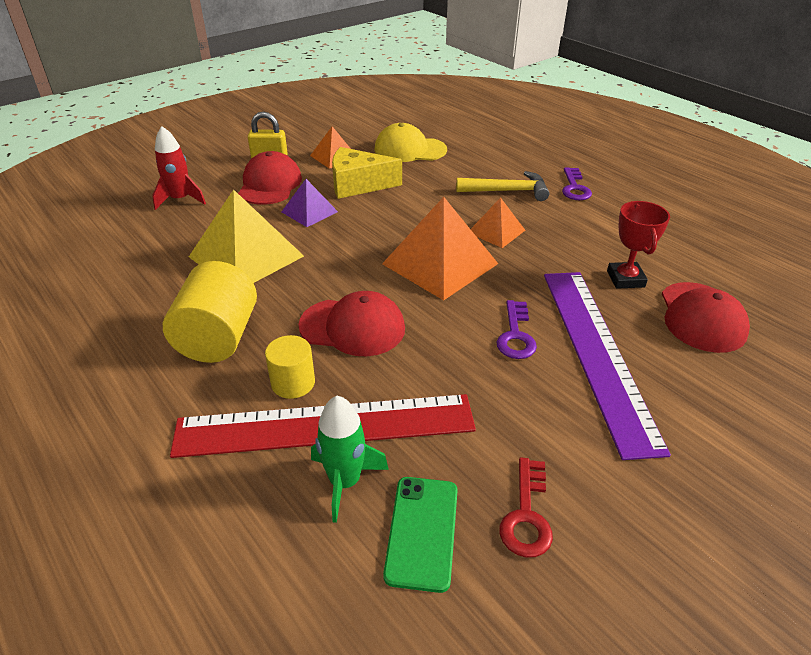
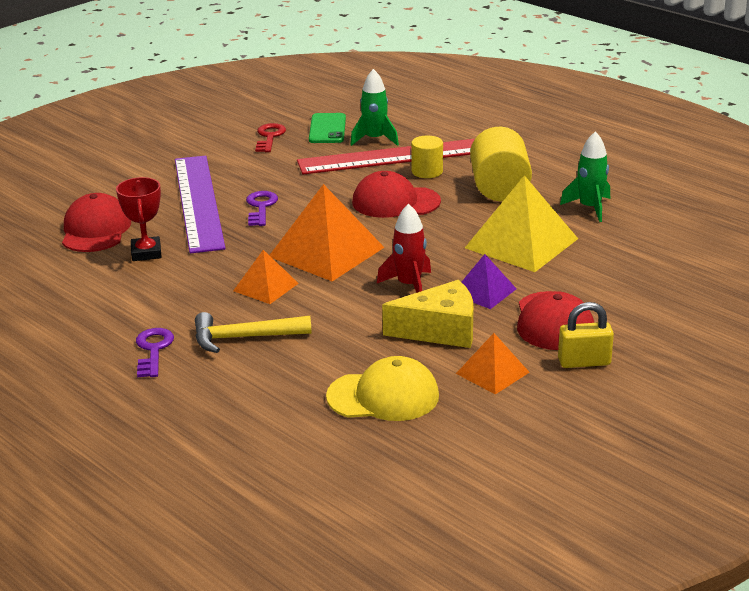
camera: 175 degrees right, 10 degrees down
(141, 295) = (590, 208): none -> green rocket
(180, 199) = (646, 293): red rocket -> red rocket (409, 285)

